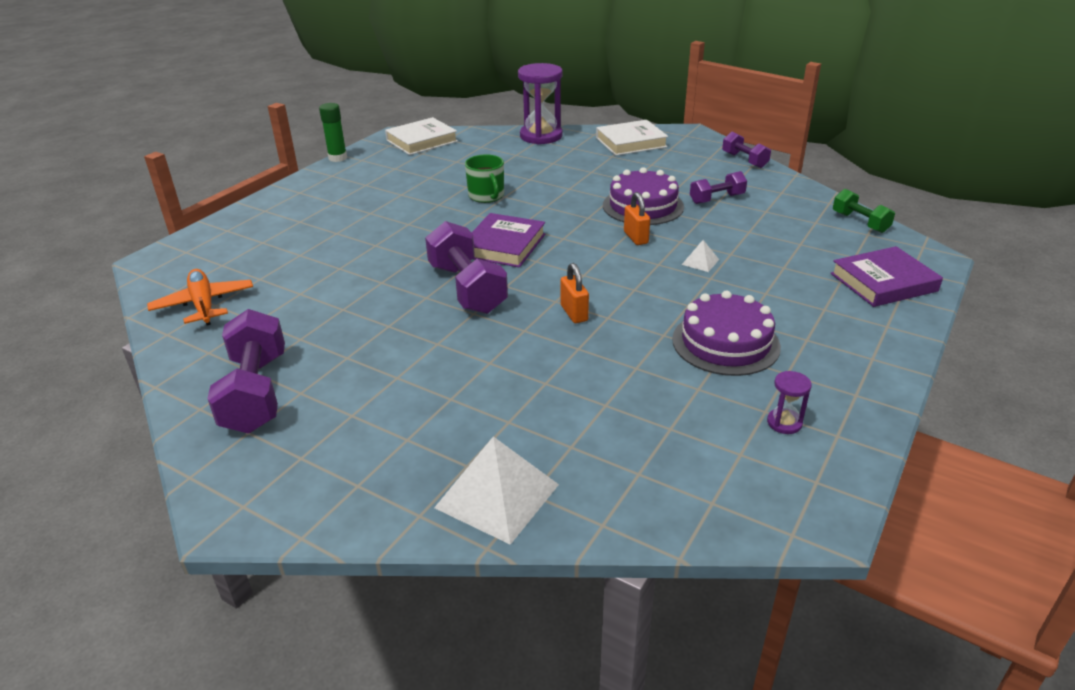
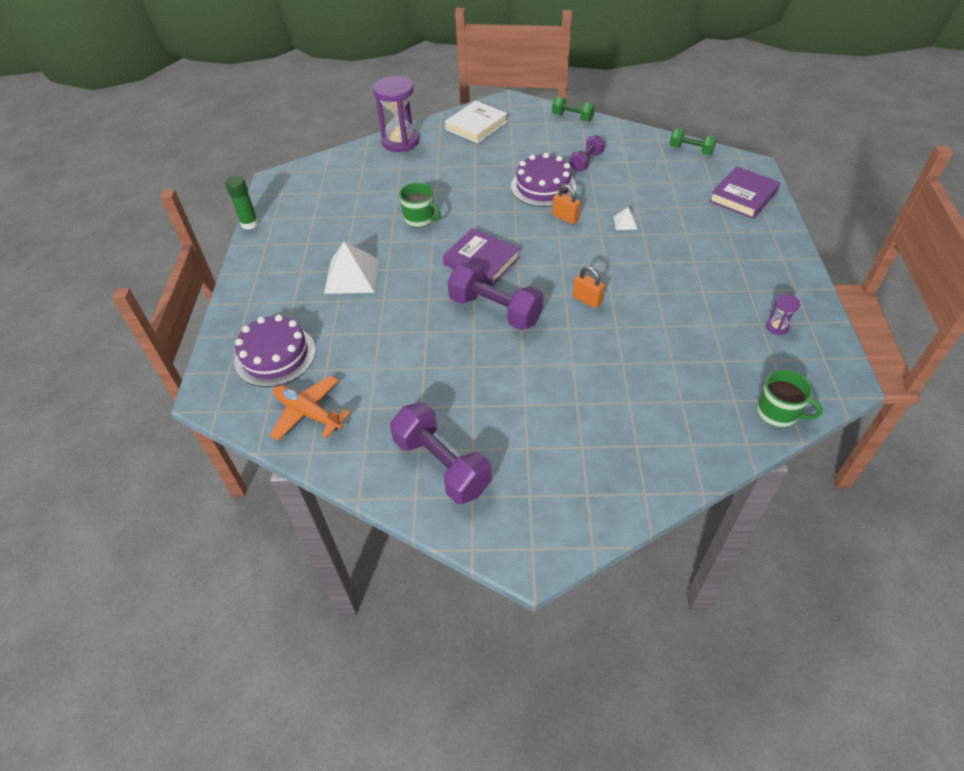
camera: 30 degrees left, 15 degrees up
(422, 141) = (305, 179): white book -> none
(497, 496) = (675, 456): white pyramid -> white pyramid (352, 276)
(504, 245) = (481, 261): purple book -> purple book turned 45 degrees counterclockwise
(682, 511) = (778, 412): none -> green mug
(725, 343) = (697, 283): purple cake -> purple cake (275, 355)
(744, 160) = (572, 117): purple dumbbell -> green dumbbell

